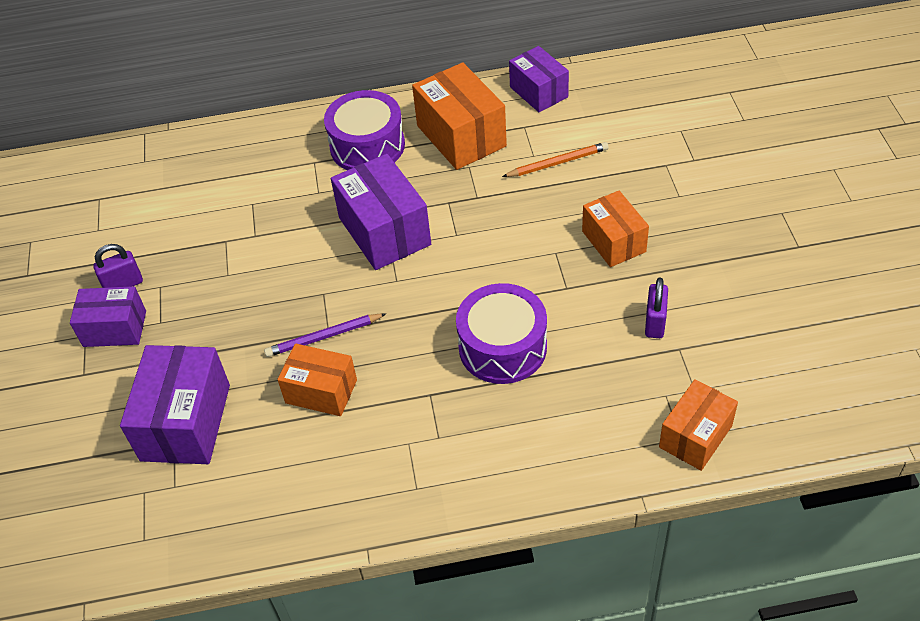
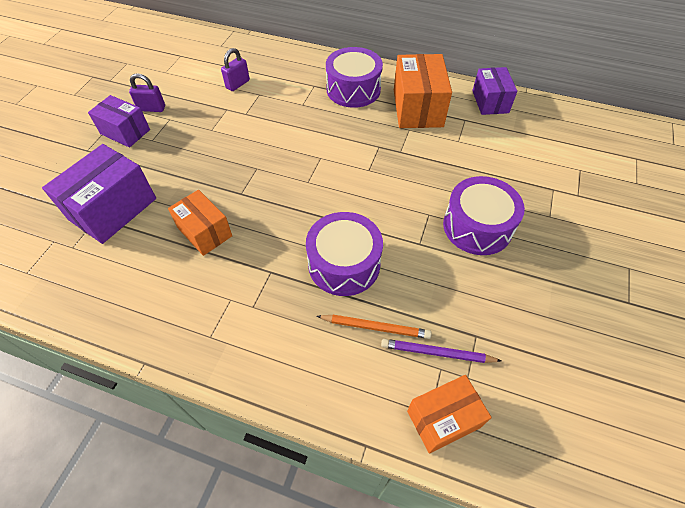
camera: 25 degrees right, 5 degrees up
(324, 337) = (235, 196): purple pencil -> purple pencil (437, 353)
(384, 231) = (324, 146): purple box -> none
(557, 163) = (472, 153): orange pencil -> orange pencil (375, 327)
(613, 241) = (477, 226): orange box -> purple drum
(655, 323) = (469, 304): purple padlock -> purple padlock (237, 84)

